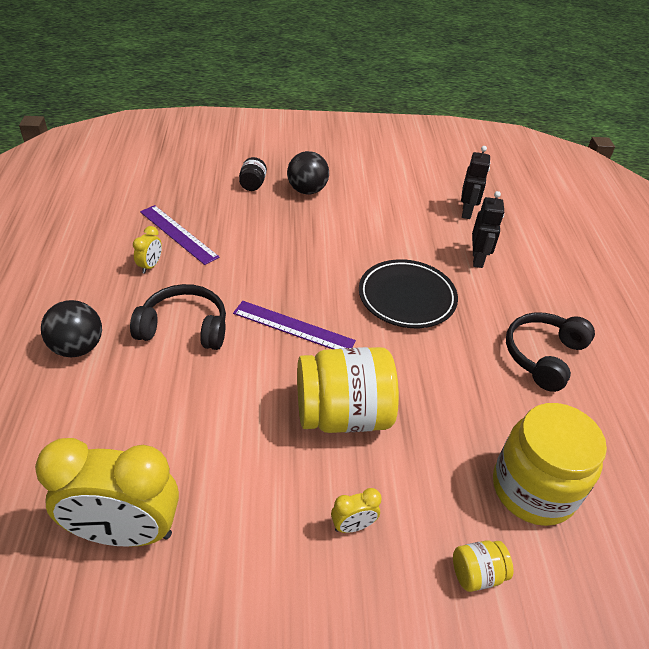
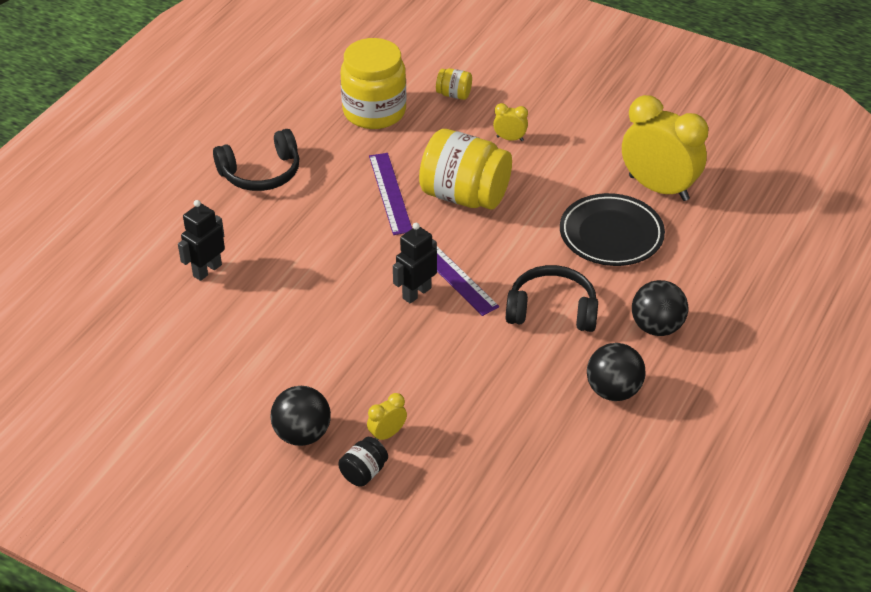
camera: 145 degrees left, 0 degrees up
(101, 282) = (613, 391): none -> black ball
(150, 266) = (554, 392): yellow clock -> yellow clock (387, 434)
(178, 234) = (502, 425): purple ruler -> purple ruler (390, 193)
(184, 327) = (552, 310): black headphones -> black headphones turned 150 degrees clockwise
(406, 298) = (322, 260): black plate -> black plate (611, 235)
(467, 212) = (145, 328): black robot -> black robot (416, 293)

